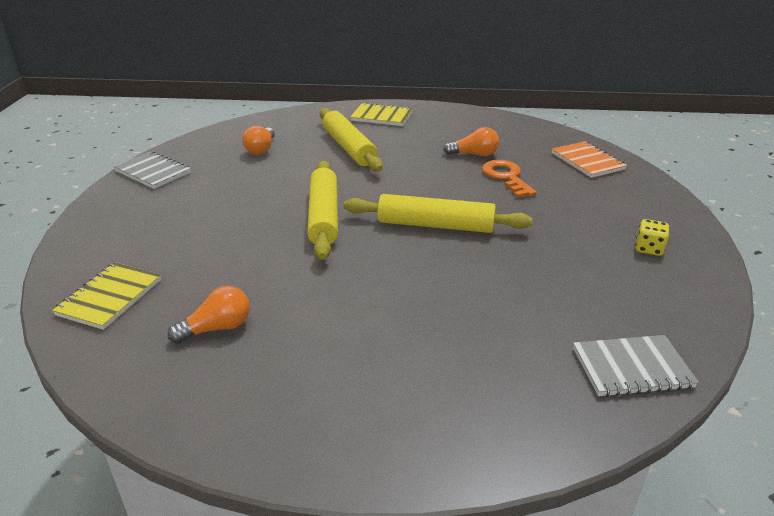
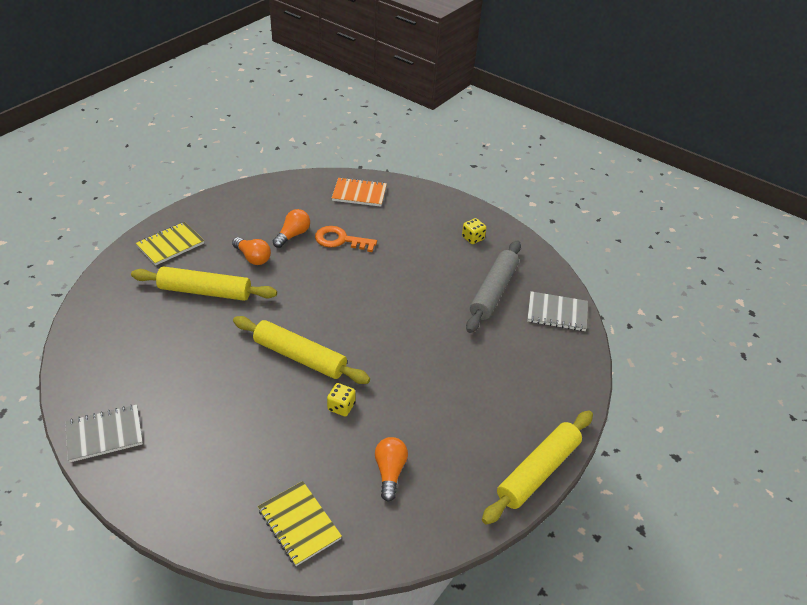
camera: 60 degrees left, 10 degrees up
(261, 149) = (144, 344): orange light bulb -> orange light bulb (253, 257)
(282, 263) = (341, 407): none -> yellow dice
(435, 225) = (366, 307): yellow rolling pin -> yellow rolling pin (538, 471)
(585, 297) = (493, 292): none -> grey rolling pin
(631, 368) = (557, 313): grey notebook -> grey notebook turned 75 degrees clockwise

